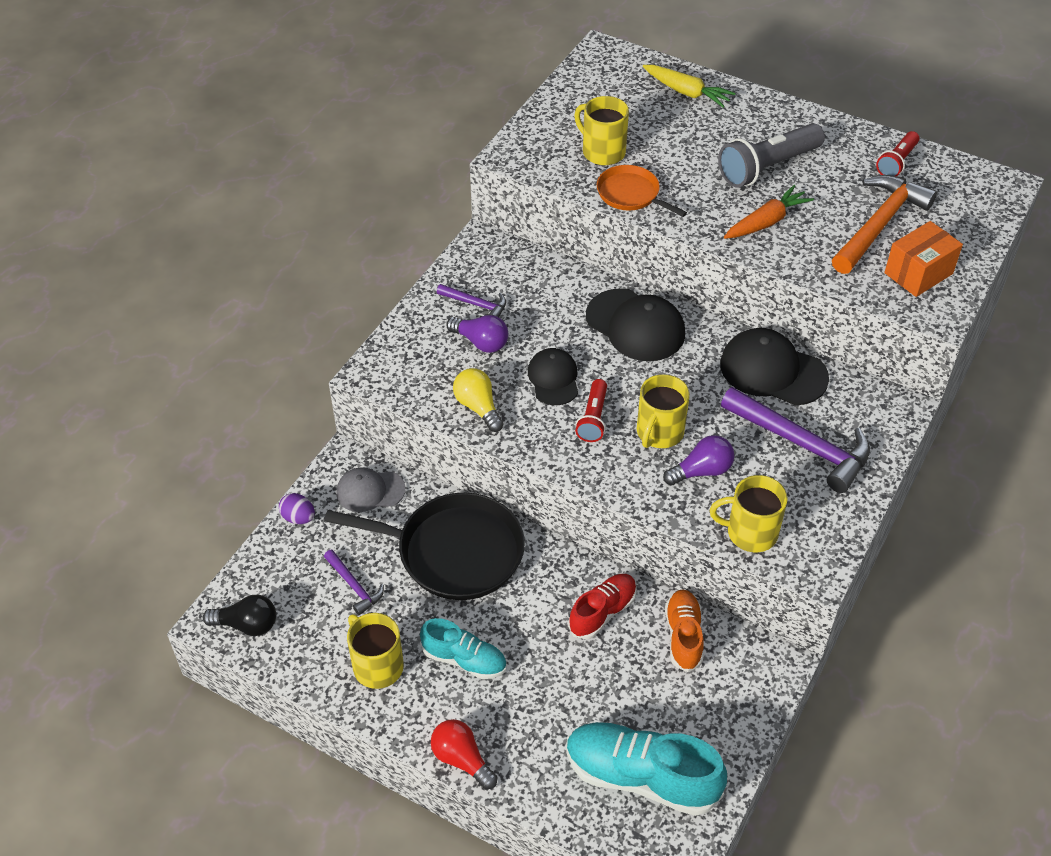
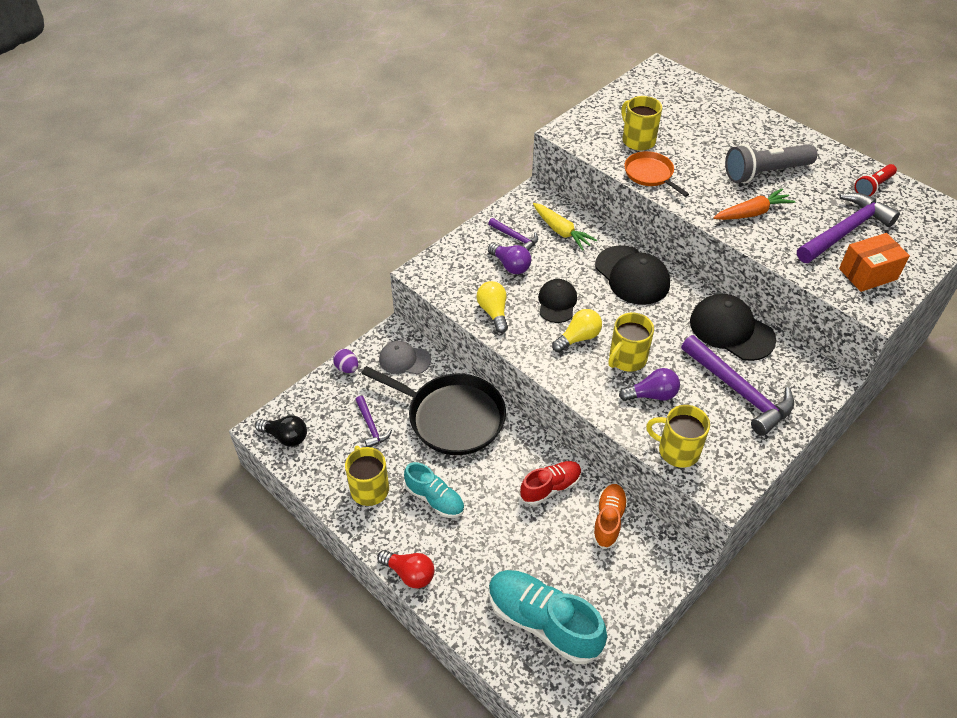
camera: 15 degrees right, 0 degrees up
(461, 759) = (409, 574): red light bulb -> red light bulb turned 150 degrees clockwise
(593, 418) = (578, 338): red flashlight -> yellow light bulb
(686, 92) = (717, 108): yellow carrot -> yellow carrot (561, 231)
(879, 224) = (845, 231): orange hammer -> purple hammer

